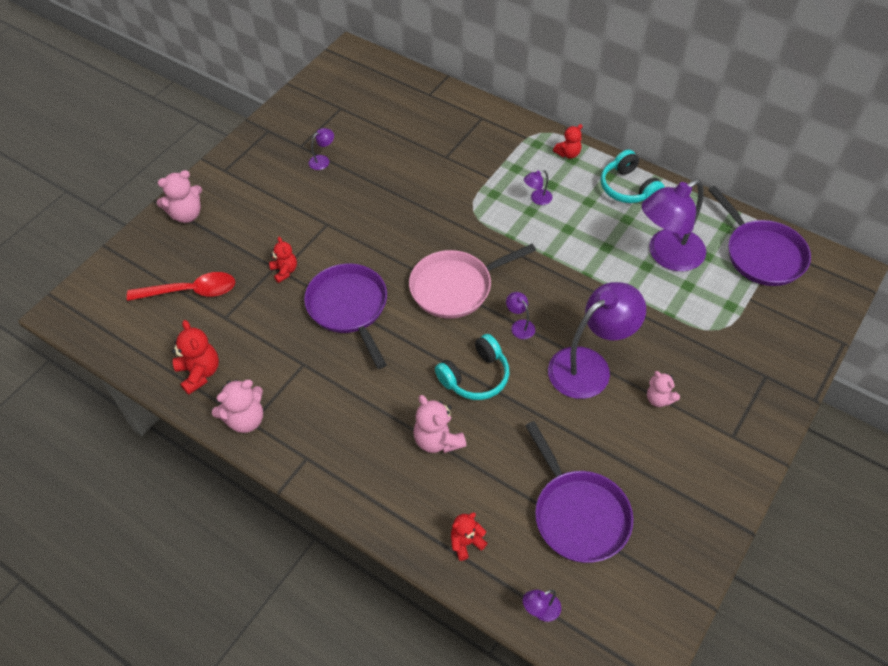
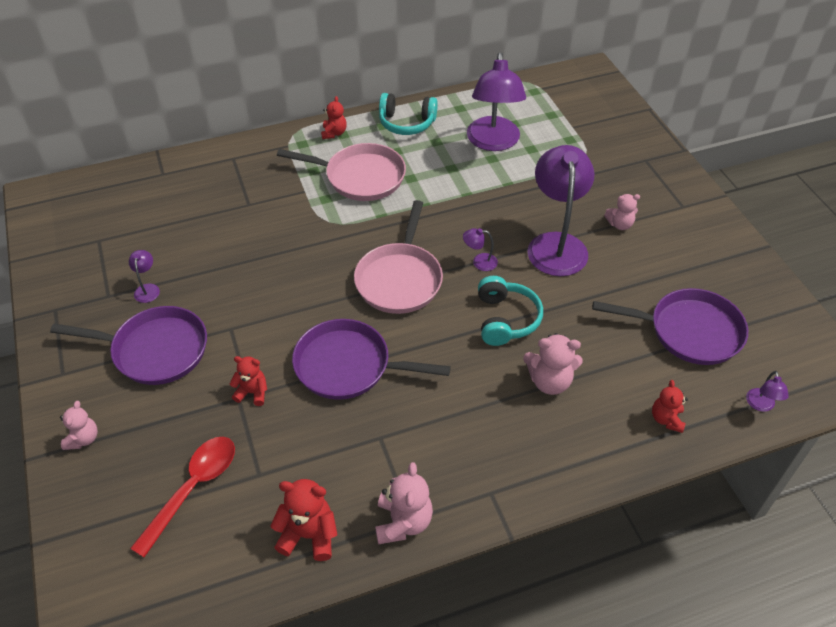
camera: 55 degrees left, 5 degrees down
(186, 214) = (83, 439): pink teddy bear -> pink teddy bear, size x0.65
(537, 199) = (360, 177): purple lamp -> pink pan
(761, 254) = (539, 98): purple pan -> purple pan (155, 350)

